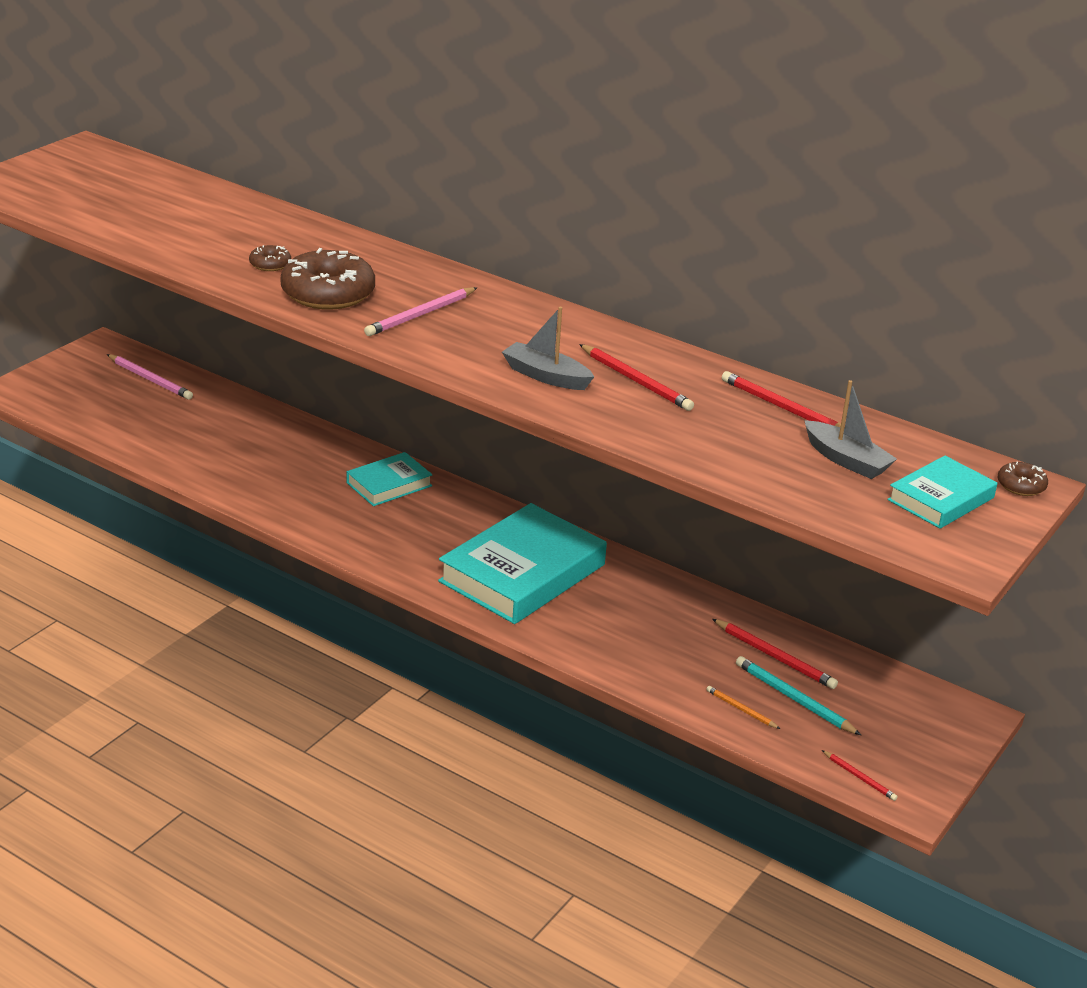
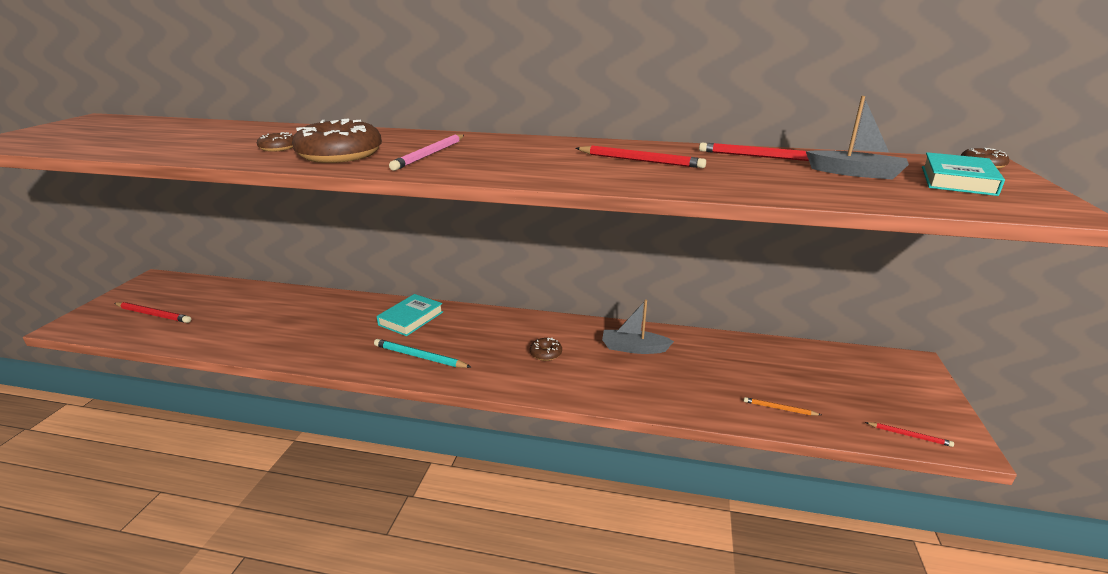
camera: 20 degrees left, 5 degrees down
(150, 379) = (195, 293): pink pencil -> none
(522, 573) = (546, 353): turquoise book -> brown donut
(546, 376) = (569, 169): grey boat -> grey boat (634, 348)
(775, 656) = (760, 361): red pencil -> red pencil (153, 314)
(794, 699) = (803, 388): turquoise pencil -> turquoise pencil (419, 357)

